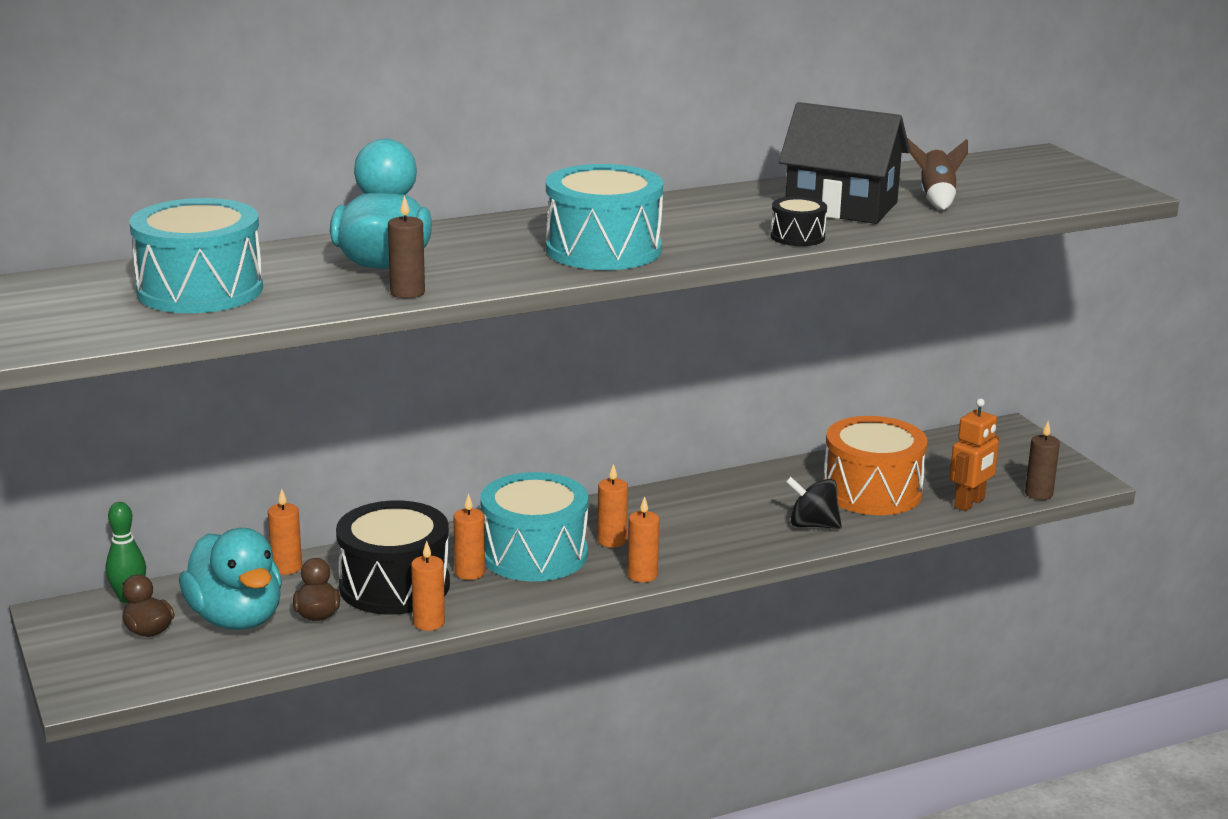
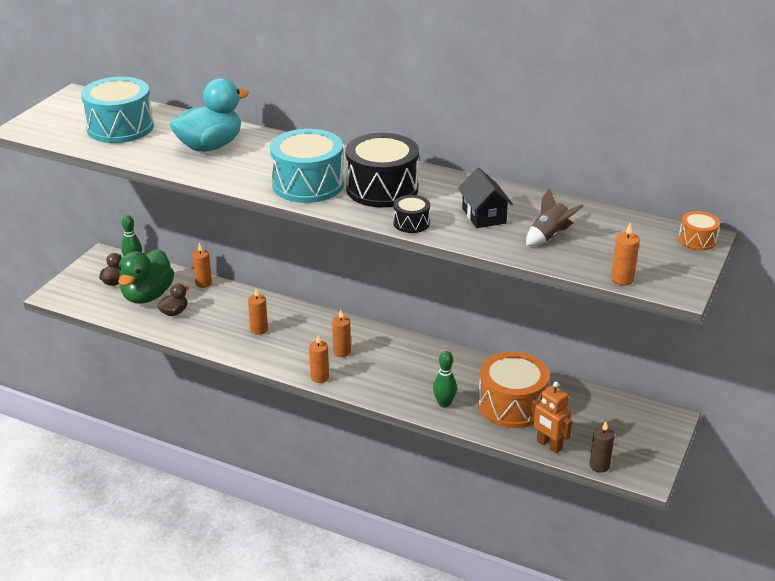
camera: 50 degrees right, 10 degrees up
(236, 619) = (147, 296): turquoise duck -> green duck
(394, 586) = (222, 317): black drum -> black drum (382, 189)
(407, 293) = (180, 167): brown candle -> none
(429, 623) = (202, 343): orange candle -> orange candle (622, 279)
(534, 554) = (299, 337): turquoise drum -> none
(812, 525) = (444, 403): black spinning top -> green bowling pin
(841, 206) = (484, 216): black house -> black house, size x0.62
(969, 503) = (549, 445): orange robot -> orange robot turned 45 degrees clockwise
(1043, 157) = (697, 240): none -> orange drum

